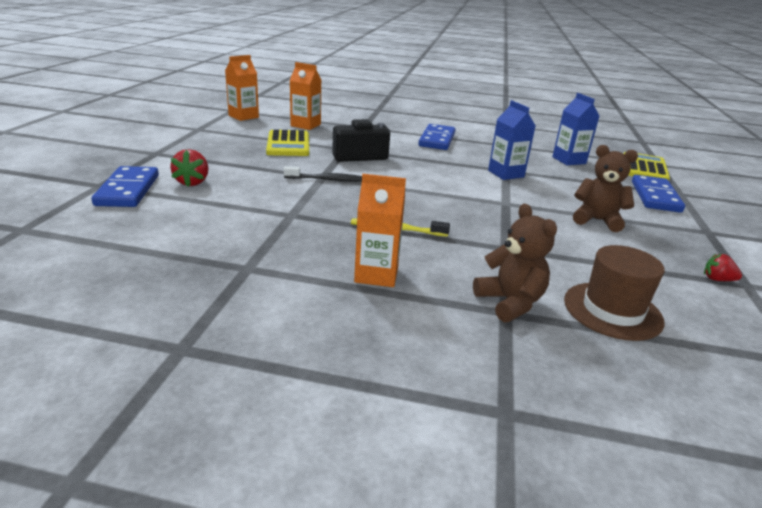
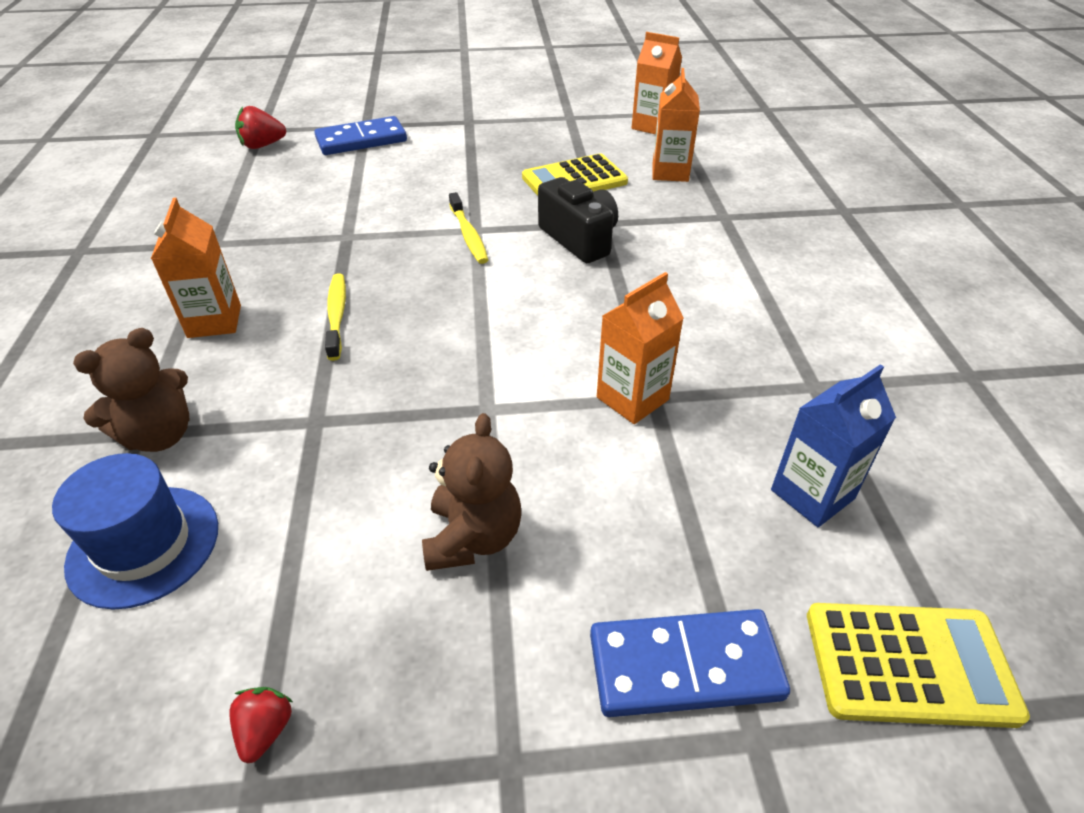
camera: 75 degrees right, 15 degrees up
(192, 182) = (401, 162): red strawberry -> red strawberry (262, 146)
(327, 180) = (468, 235): black toothbrush -> yellow toothbrush
(437, 140) = (743, 296): blue domino -> none
(506, 174) = (632, 398): blue carton -> orange carton
(612, 310) = (144, 545): brown hat -> blue hat

